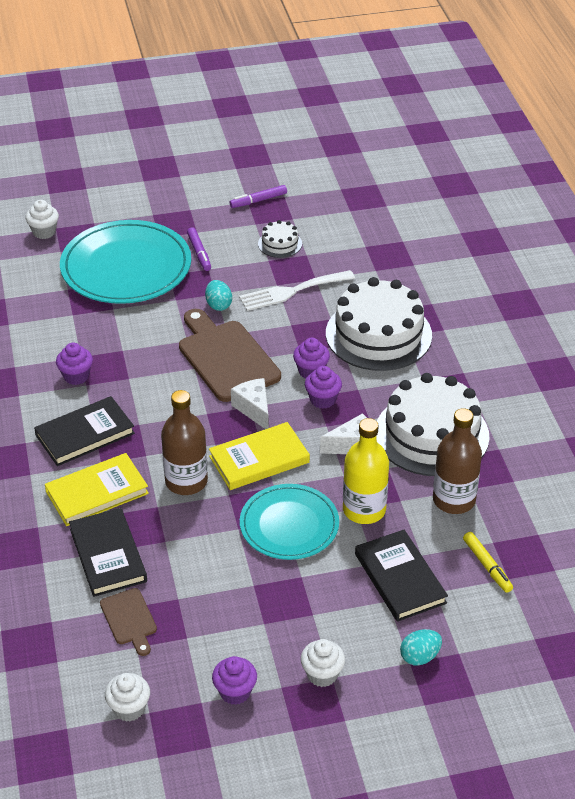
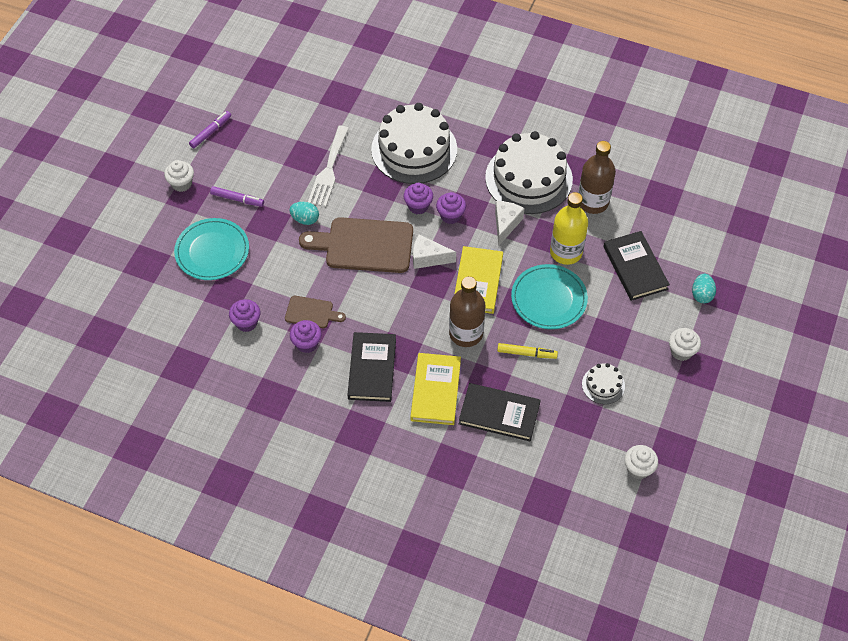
camera: 55 degrees left, 15 degrees up
(44, 232) = (120, 281): white cupcake -> white cupcake (181, 184)
(126, 267) = (212, 251): turquoise plate -> turquoise plate, size x0.64
(129, 619) = (565, 430): brown cutting board -> brown cutting board (311, 313)
(235, 692) = (664, 404): purple cupcake -> purple cupcake (246, 322)
(258, 200) = (211, 132): purple marker -> purple marker turned 150 degrees counterclockwise
(280, 243) = (271, 147): white cake -> white cake (603, 385)
(400, 578) = (635, 268): black book -> black book turned 60 degrees clockwise
(487, 566) = (657, 219): yellow marker -> yellow marker (526, 353)

